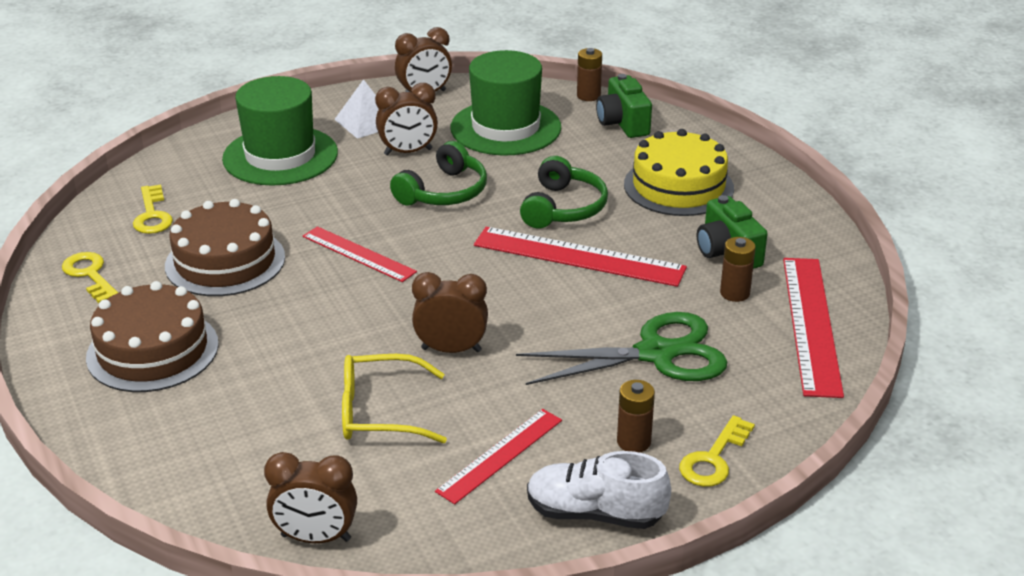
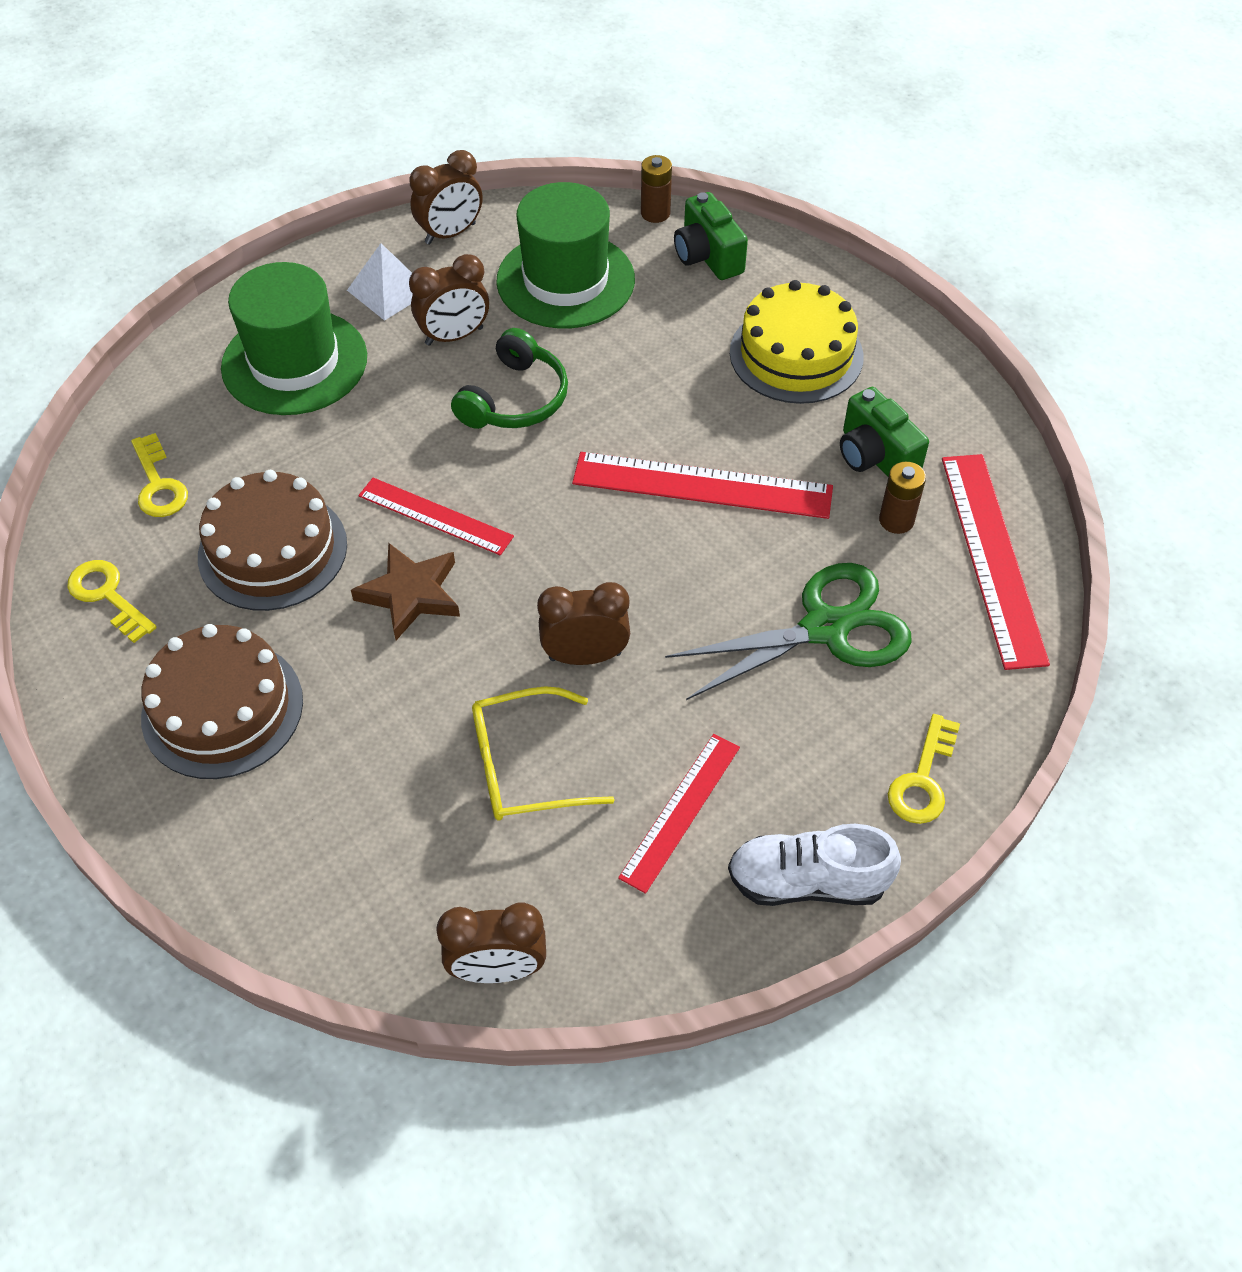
camera: 10 degrees left, 20 degrees up
(324, 298) = (411, 594): none -> brown star
(563, 208) = (666, 408): green headphones -> none
(633, 442) = (828, 768): brown battery -> none

